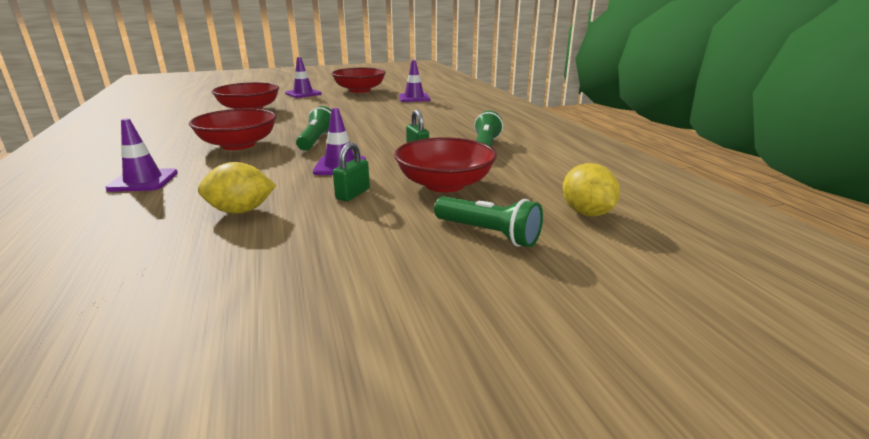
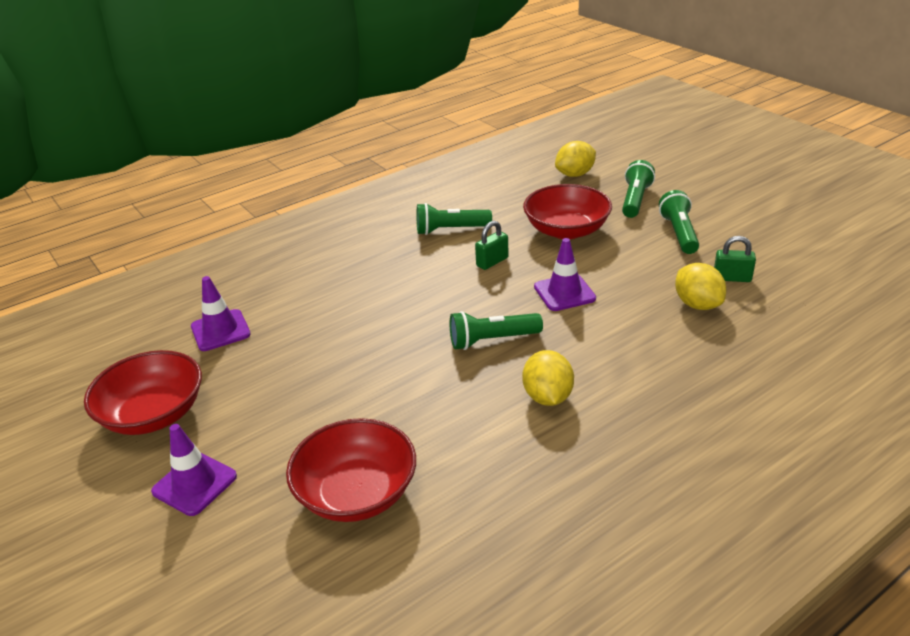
camera: 105 degrees left, 10 degrees up
(143, 181) = (700, 402): purple traffic cone -> none
(238, 145) = (547, 397): red bowl -> yellow lemon
(353, 194) = (620, 265): green padlock -> green padlock (732, 278)
(378, 239) = (679, 233): none -> green flashlight

